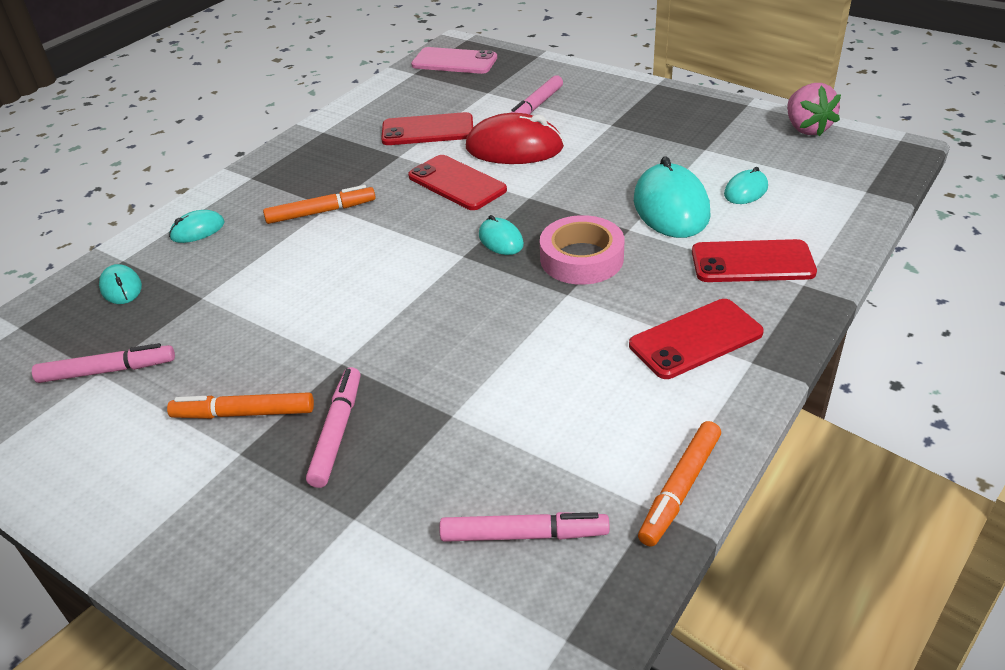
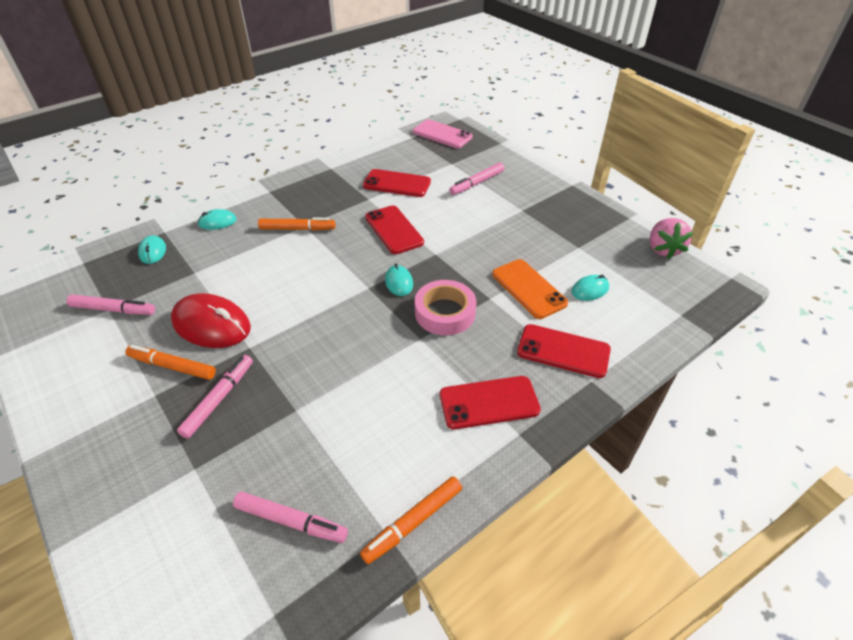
camera: 15 degrees right, 5 degrees up
(514, 148) = (446, 212): red mouse -> red mouse (211, 325)
(671, 207) = (528, 289): turquoise mouse -> orange phone

